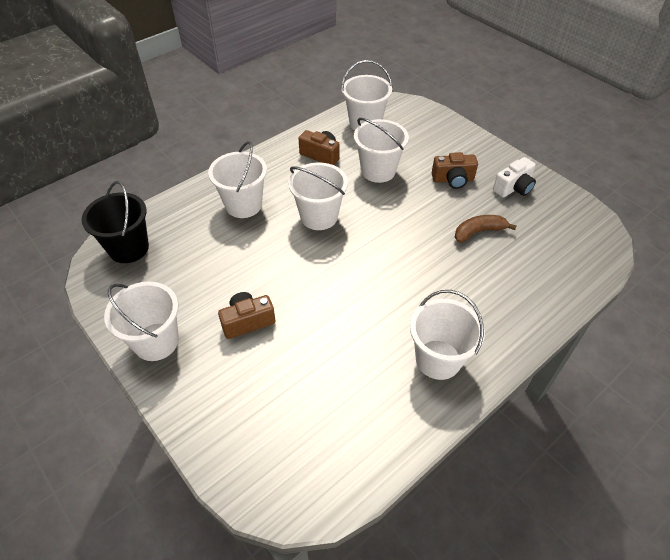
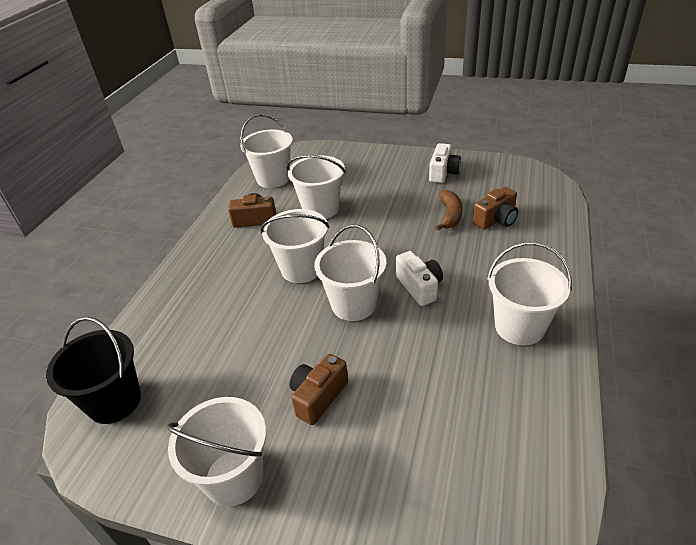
camera: 30 degrees left, 10 degrees down
(243, 205) = (215, 295): white bucket -> white bucket (353, 304)
(392, 281) = (419, 287): none -> white camera
(453, 179) = (390, 188): brown camera -> brown camera (496, 220)
(478, 232) = (449, 215): brown banana -> brown banana turned 150 degrees clockwise

